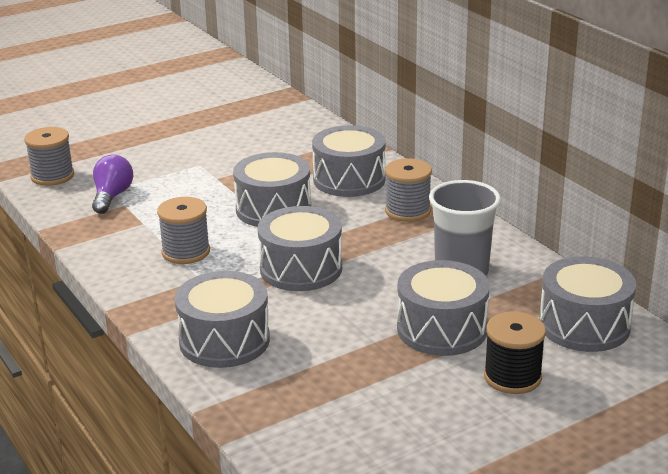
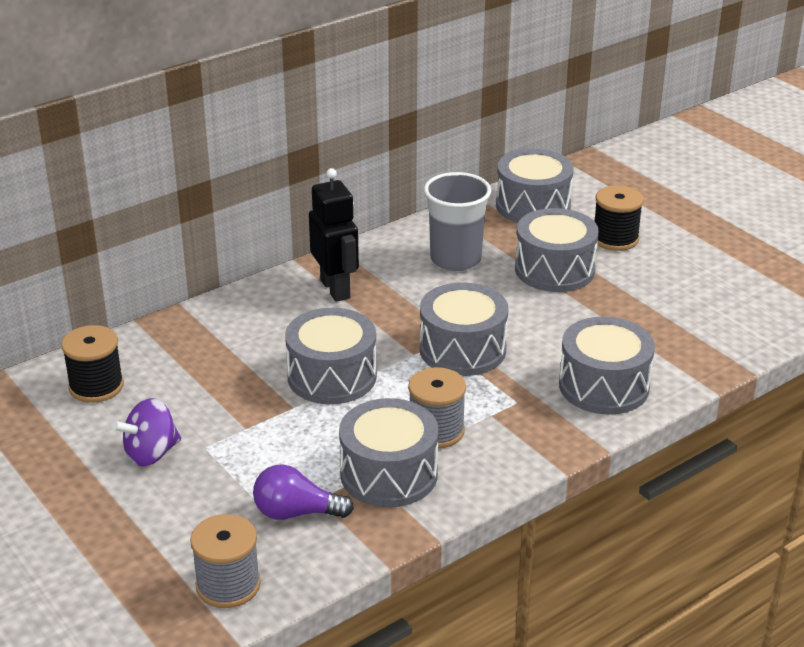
camera: 95 degrees left, 5 degrees up
(198, 147) = (151, 453): none -> purple spinning top
(282, 126) = (96, 386): none -> black spool
(349, 179) = (259, 328): grey drum -> grey drum (389, 474)
(407, 211) = (335, 289): grey spool -> black robot

